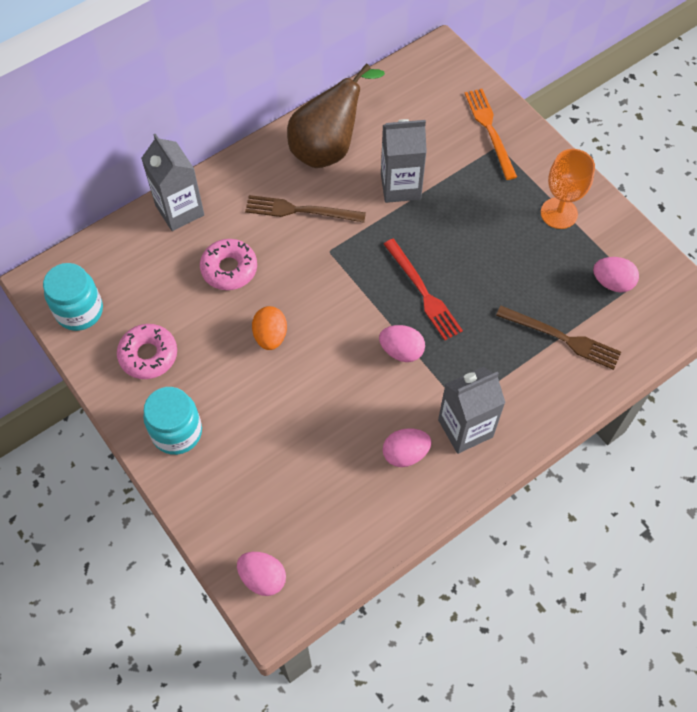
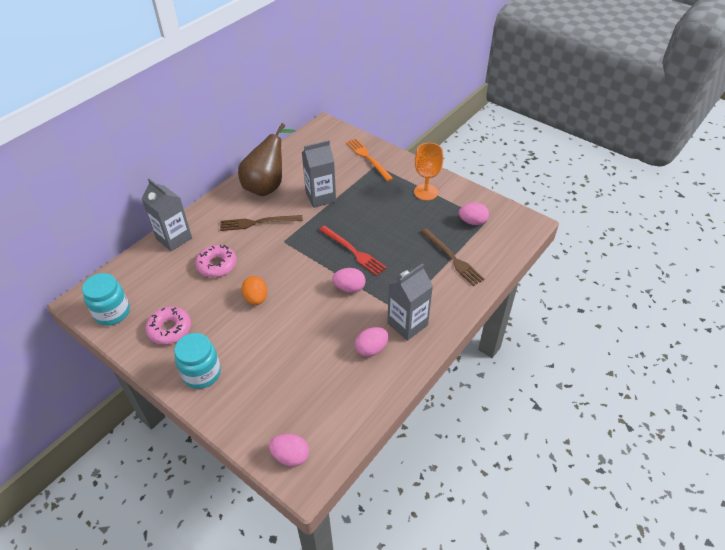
camera: 15 degrees left, 15 degrees down
(562, 338) = (452, 258): brown fork -> brown fork turned 45 degrees clockwise

